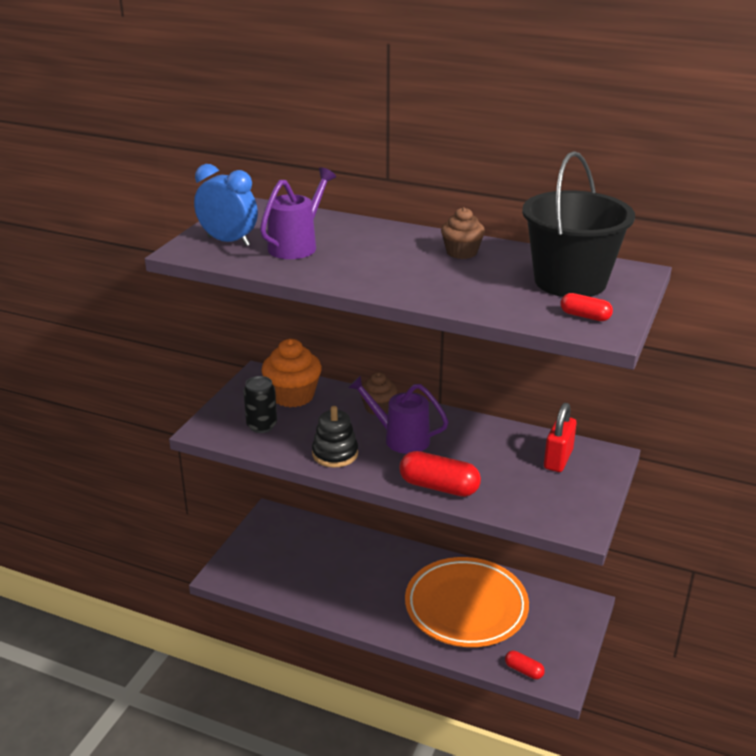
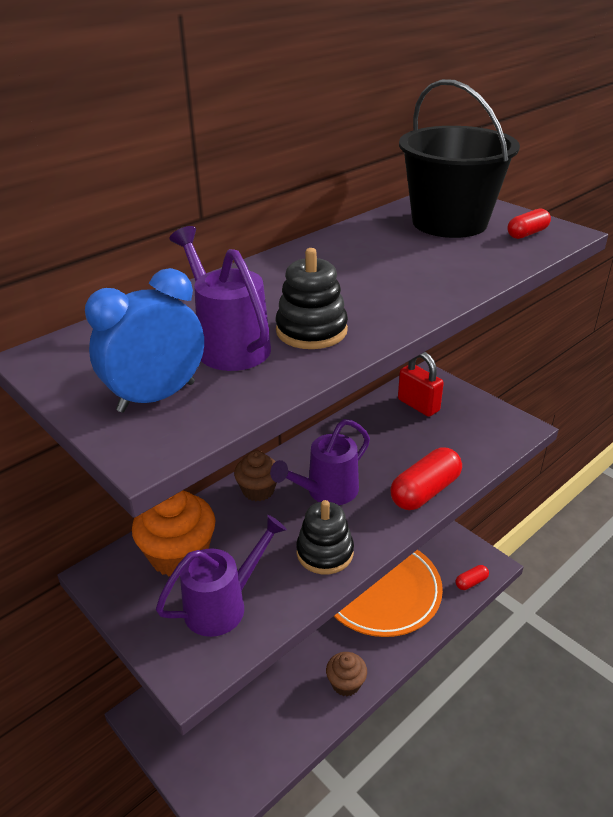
camera: 65 degrees left, 5 degrees up
(262, 426) = (223, 605): black can -> purple watering can
(333, 264) = (311, 331): none -> black stacking toy
(461, 252) = (342, 253): brown cupcake -> brown cupcake (346, 683)

